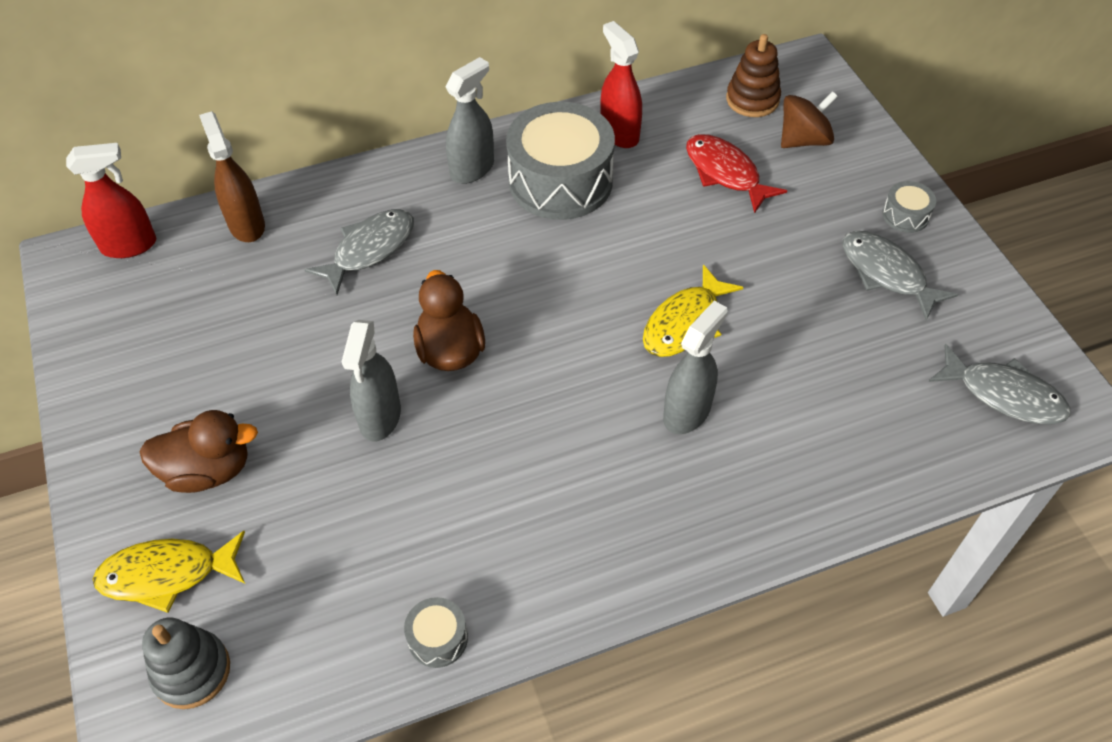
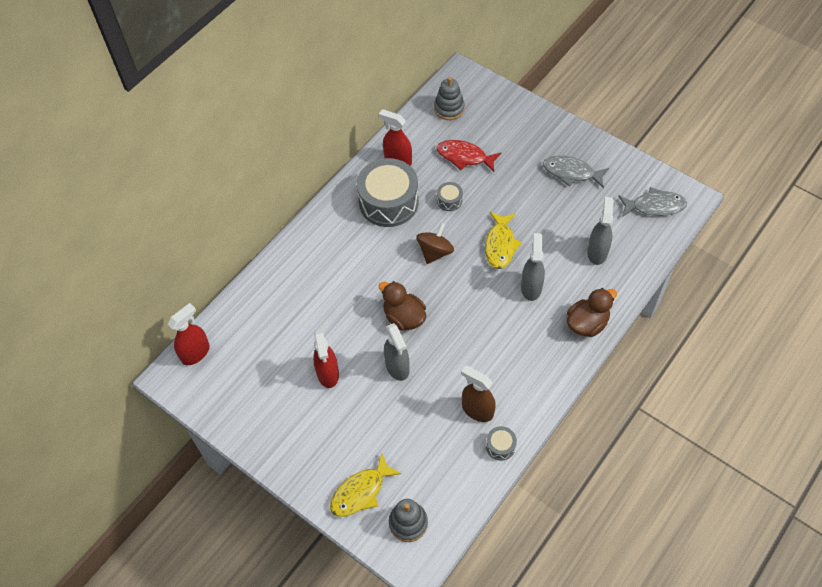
camera: 30 degrees left, 5 degrees up
(208, 470) = (338, 437): brown duck -> brown duck (587, 323)
(246, 225) = (248, 309): brown spray bottle -> brown spray bottle (477, 410)
(273, 370) = (328, 374): none -> red spray bottle
(369, 249) = (323, 288): grey fish -> none
(472, 169) = (339, 218): grey spray bottle -> grey spray bottle (597, 252)
(752, 99) = (449, 108): brown stacking toy -> grey stacking toy
(803, 140) = (488, 120): brown spinning top -> brown spinning top (435, 252)
(905, 215) = (560, 137): grey drum -> grey drum (449, 200)

